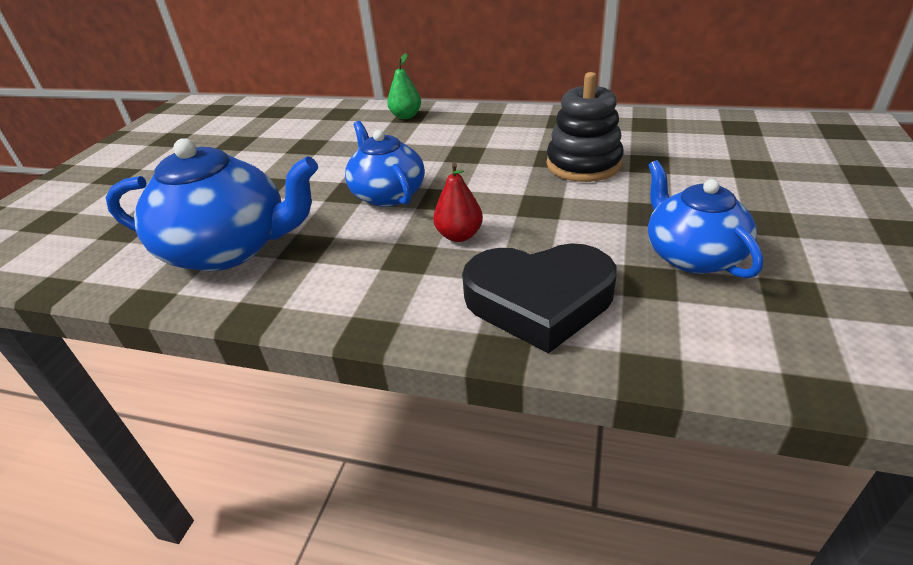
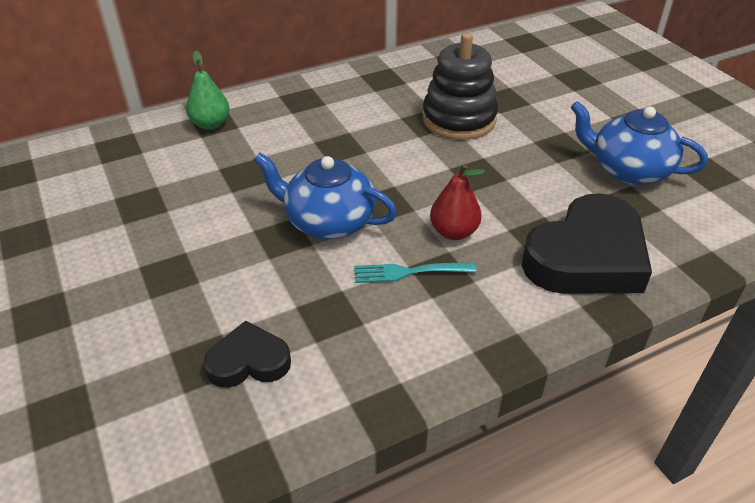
camera: 45 degrees left, 5 degrees up
(229, 249) = (249, 361): blue teapot -> black heart
(389, 246) = (409, 272): none -> turquoise fork

